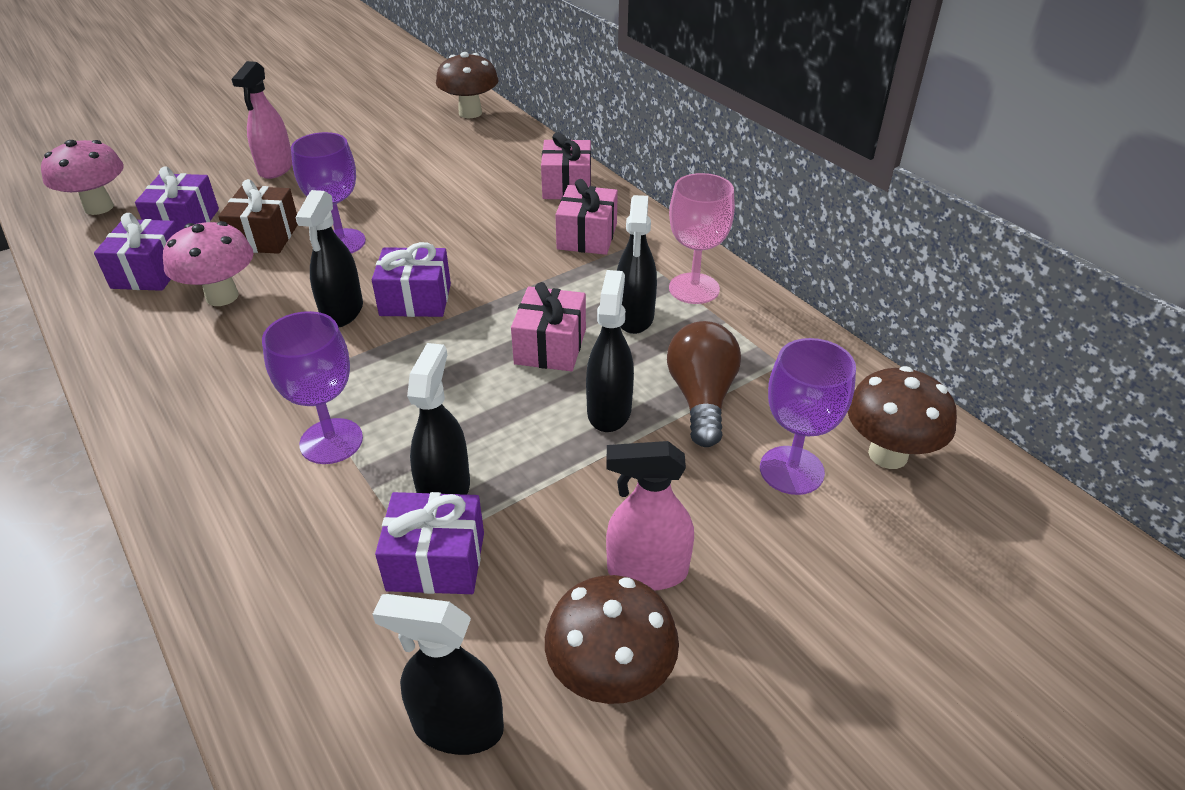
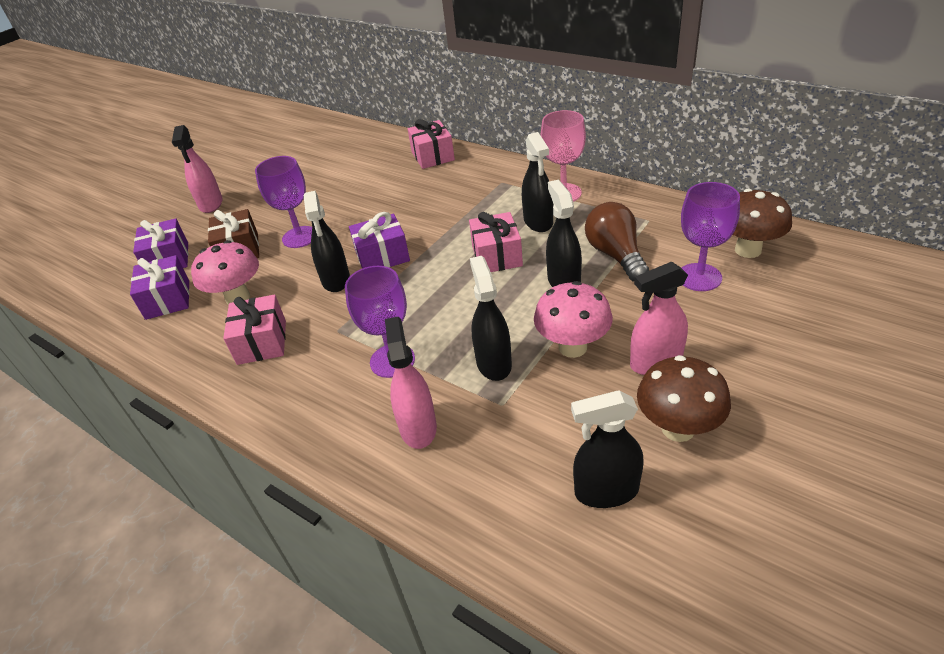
camera: 15 degrees left, 0 degrees up
(99, 207) = (89, 269): pink mushroom -> pink mushroom (572, 347)
(298, 541) = (418, 427): none -> pink spray bottle
(436, 561) = (519, 405): purple gift -> none
(470, 113) = (328, 129): brown mushroom -> none
(587, 236) = (470, 183): pink gift -> pink gift (262, 342)

